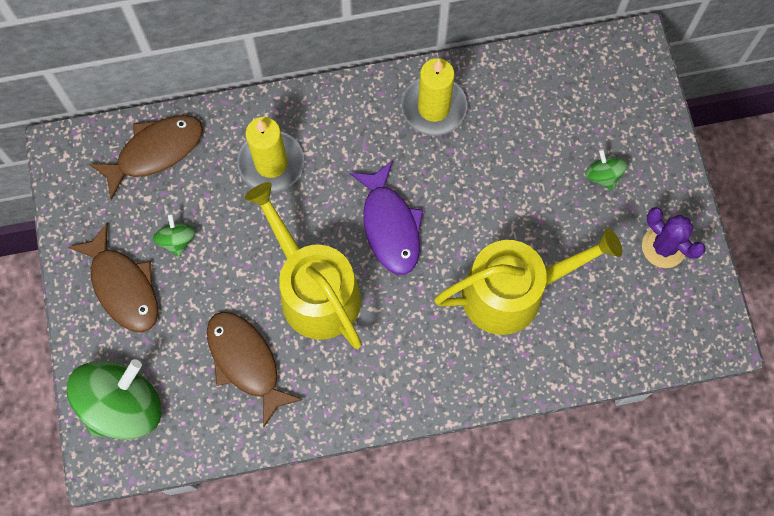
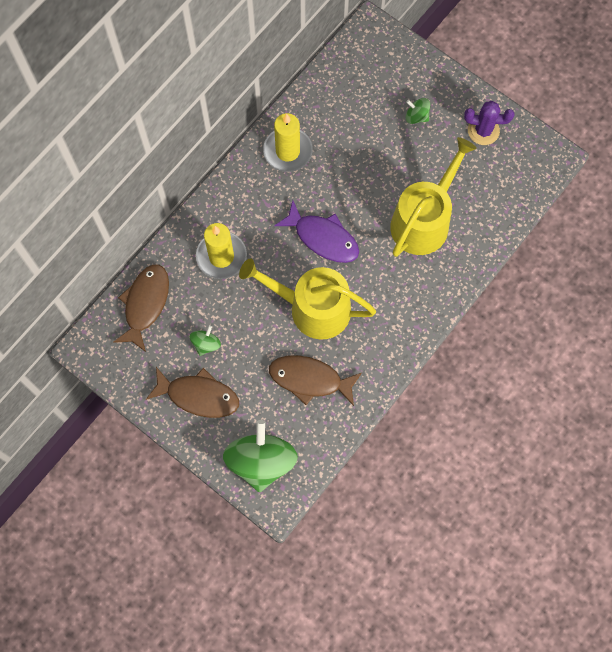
camera: 40 degrees left, 0 degrees up
(177, 240) = (206, 344): green spinning top -> green spinning top turned 75 degrees clockwise

